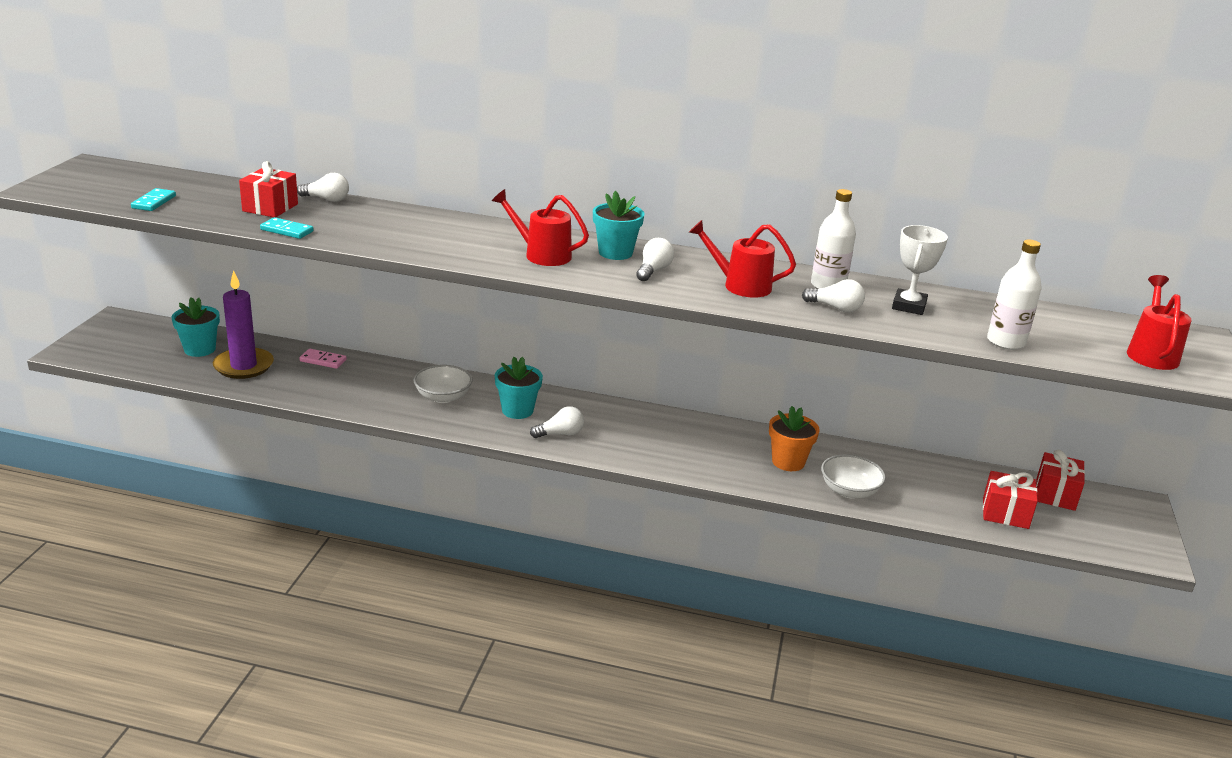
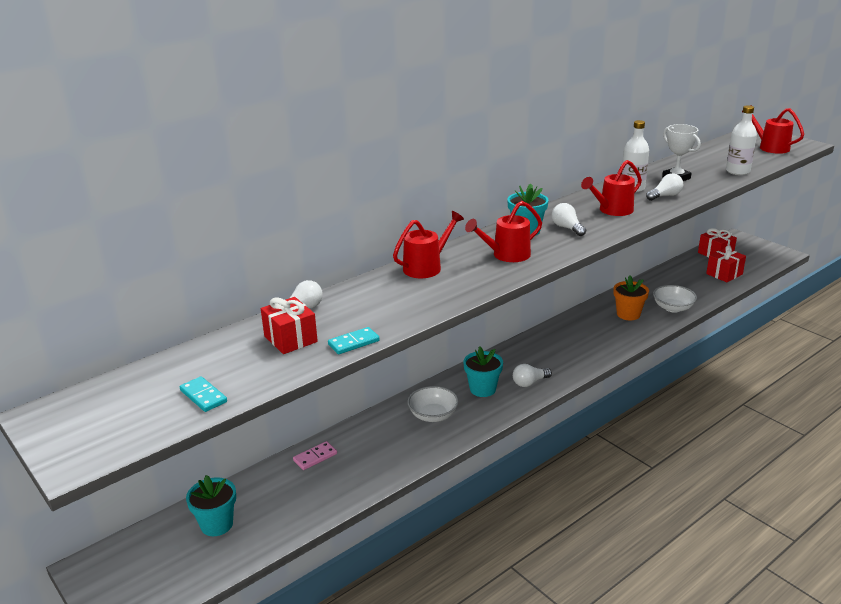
camera: 50 degrees left, 0 degrees up
(243, 366) = (278, 505): purple candle -> none
(468, 226) = (427, 267): none -> red watering can
(560, 434) = (529, 382): white light bulb -> white light bulb turned 135 degrees counterclockwise

